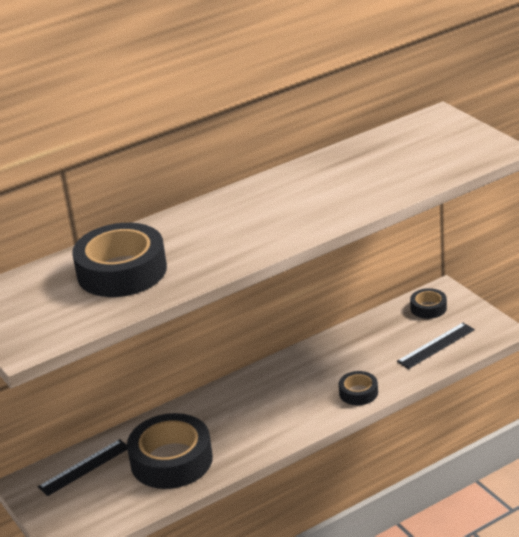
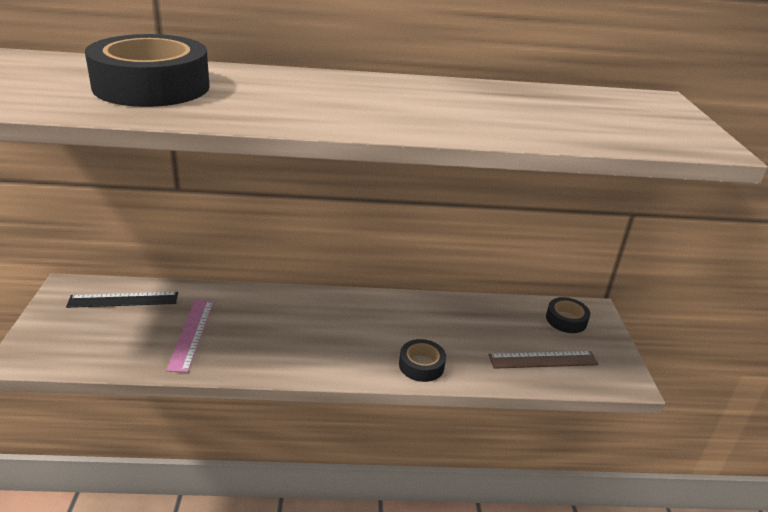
camera: 25 degrees right, 0 degrees up
(171, 460) = (191, 334): black tape -> pink ruler
(436, 345) = (543, 360): black ruler -> brown ruler

